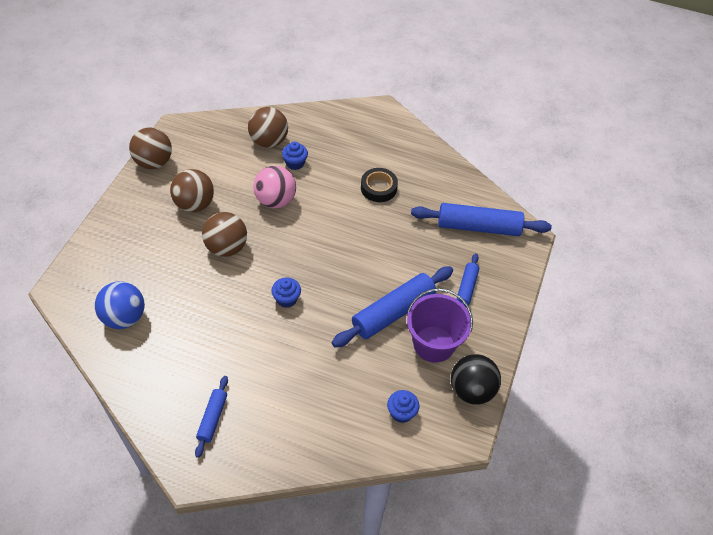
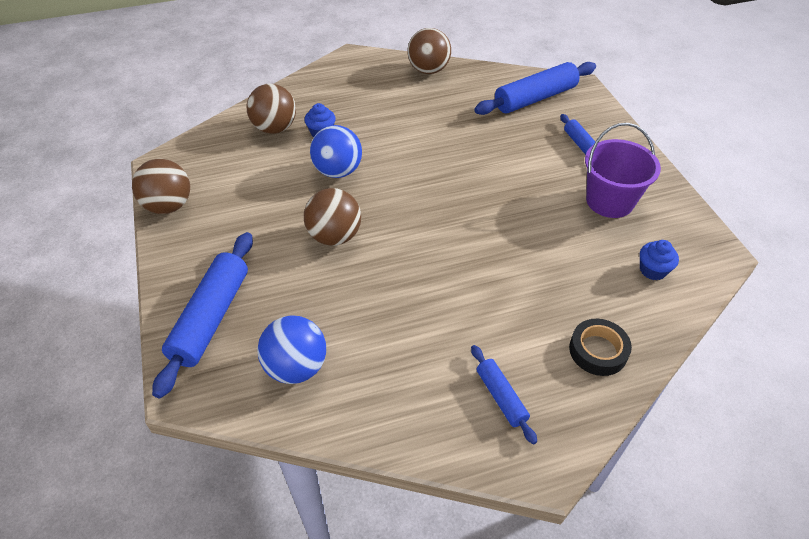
camera: 35 degrees left, 5 degrees down
(195, 204) = (257, 218): brown ball -> brown ball (428, 70)
(275, 200) = (338, 171): pink ball -> blue ball
(286, 299) = (445, 244): blue cupcake -> none
(378, 188) = (420, 113): black tape -> black tape (598, 351)
(393, 312) = (548, 198): blue rolling pin -> blue rolling pin (211, 318)
(471, 390) = (680, 216): black ball -> none

